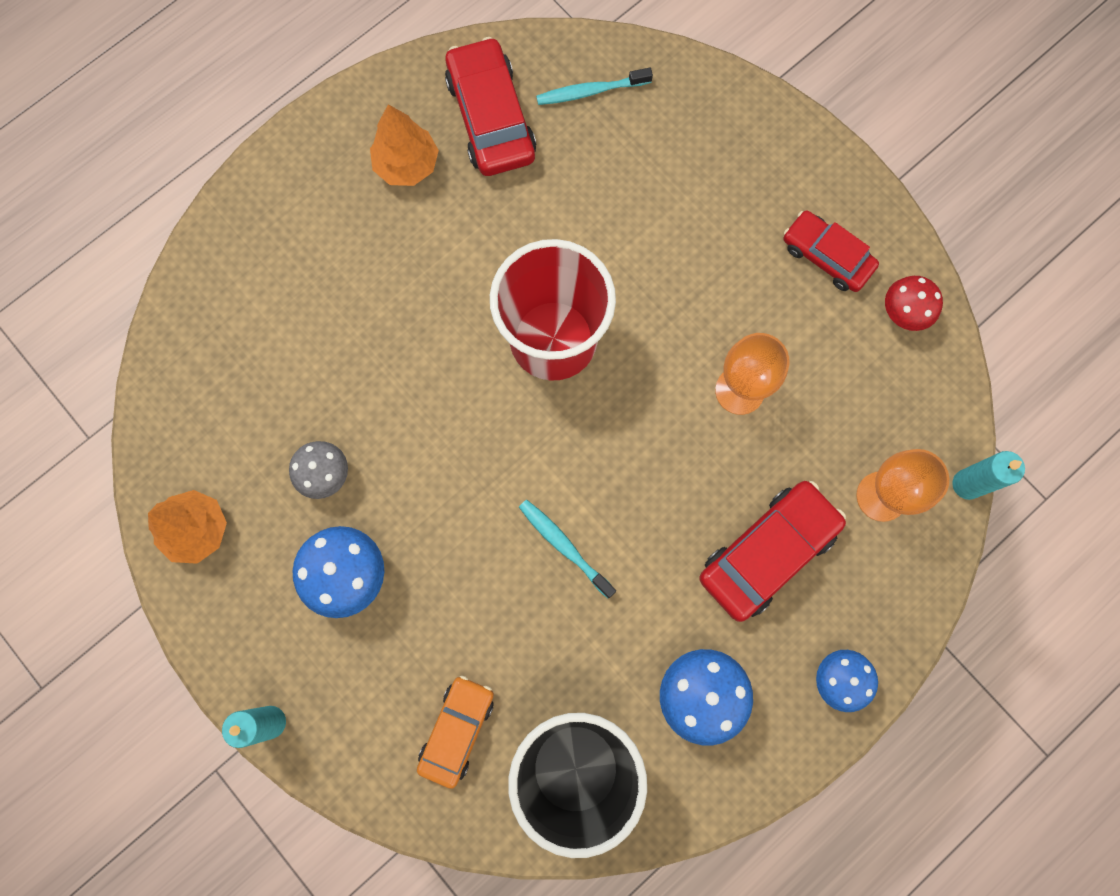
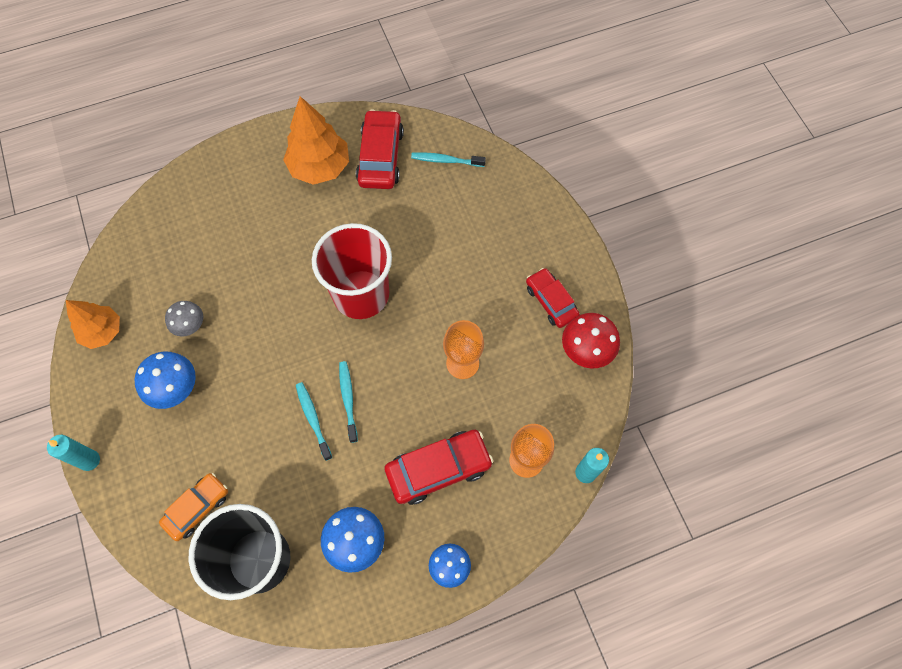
camera: 20 degrees right, 10 degrees down
(407, 165) = (319, 167): orange tree -> orange tree, size x1.52
(601, 500) = (348, 399): none -> turquoise toothbrush
(902, 314) = (585, 352): red mushroom -> red mushroom, size x1.50

